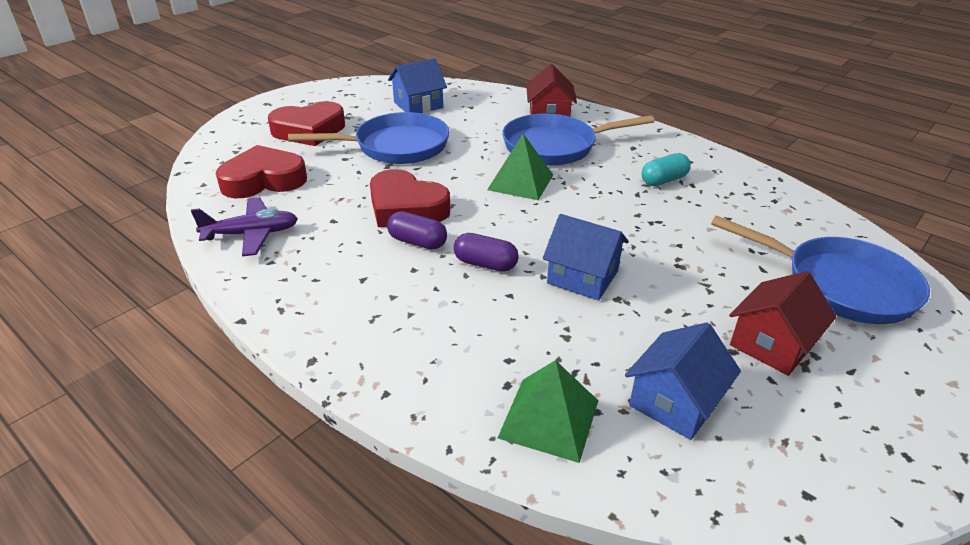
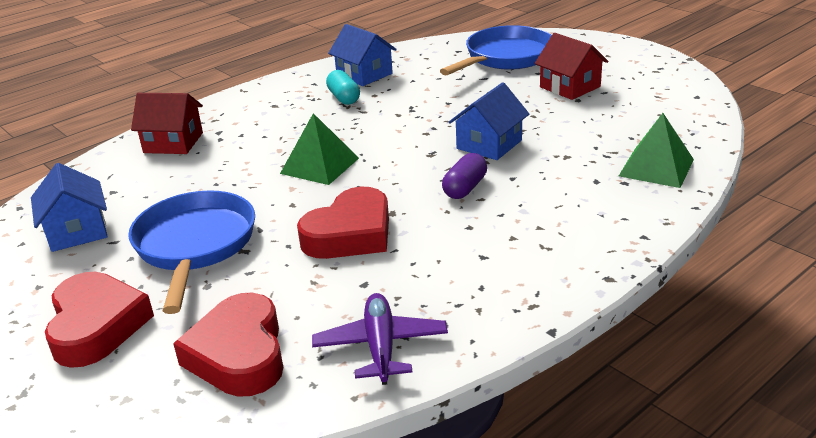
camera: 80 degrees left, 5 degrees down
(417, 242) = (421, 225): purple capsule -> none
(555, 146) = (251, 143): blue pan -> none
(675, 402) = (631, 123): blue house -> blue house (364, 74)

